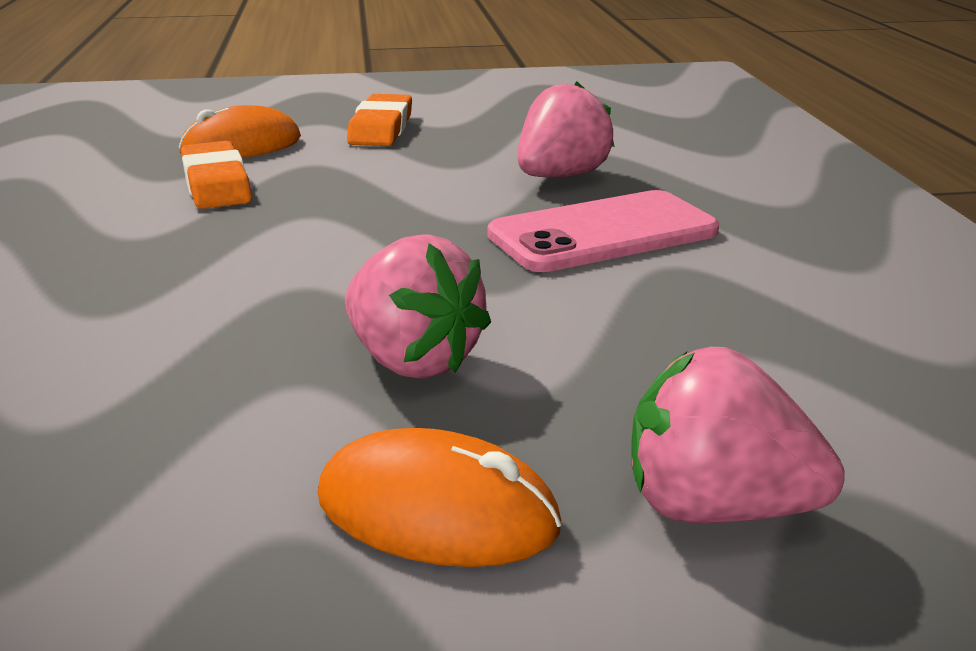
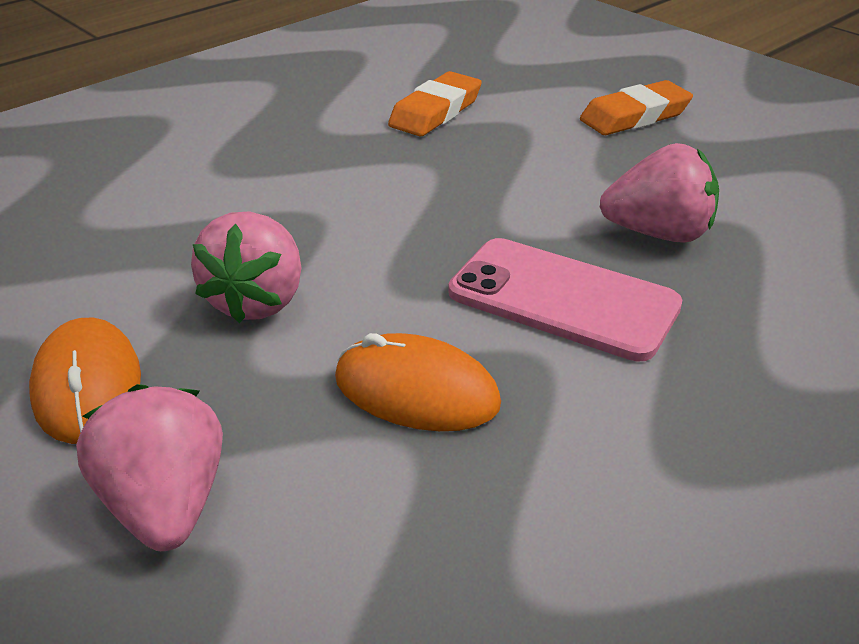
camera: 55 degrees right, 10 degrees up
(241, 146) = (514, 86): orange mouse -> orange mouse (416, 391)

